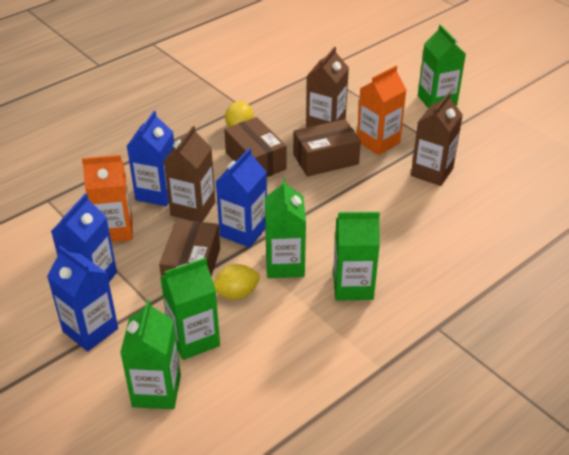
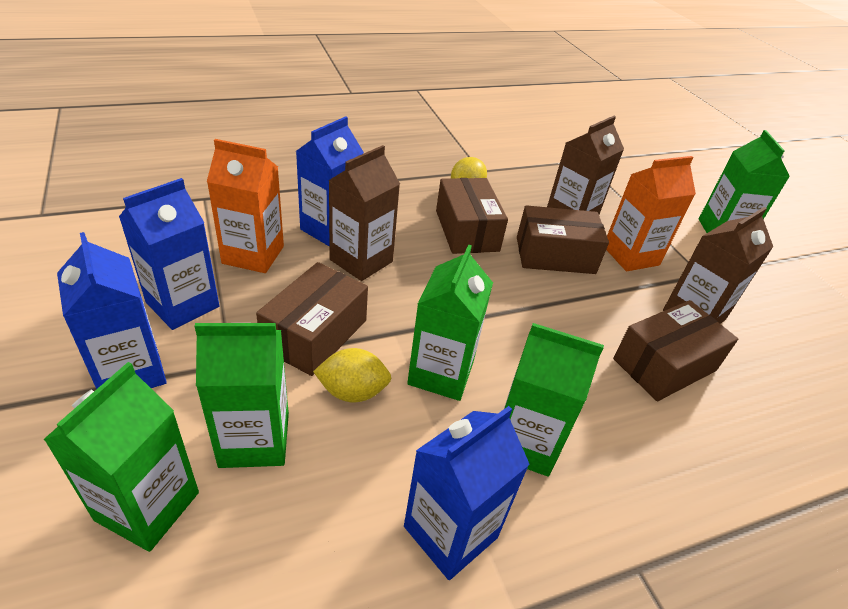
camera: 15 degrees right, 0 degrees up
(243, 231) = (408, 309): blue carton -> blue carton (450, 532)
(421, 212) = (664, 364): none -> brown box

